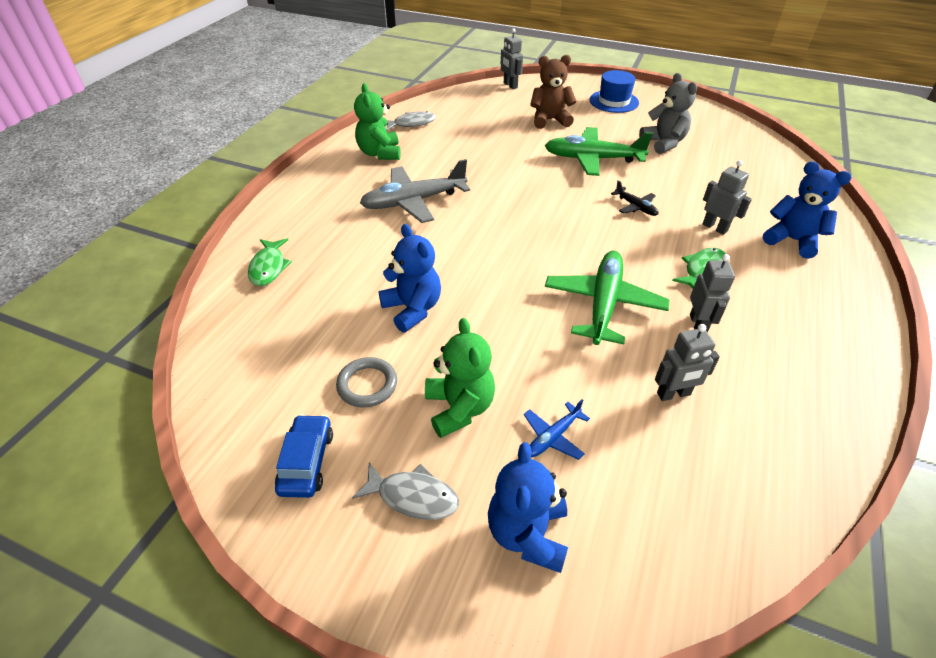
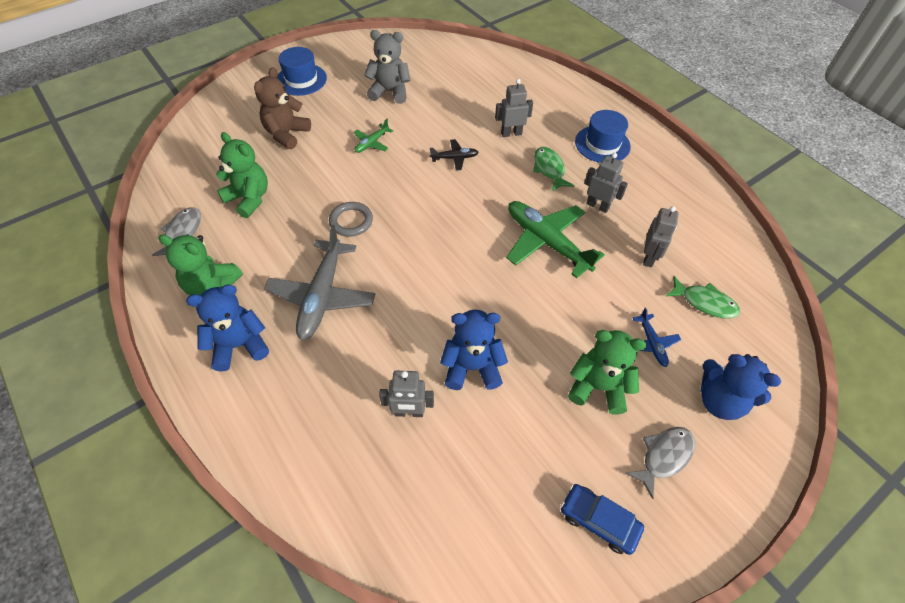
camera: 60 degrees left, 10 degrees up
(269, 267) = (327, 465): green fish -> green fish (704, 302)
(367, 385) = (540, 441): grey ring -> grey ring (351, 221)
(469, 133) = (249, 199): none -> green teddy bear
(510, 85) = (196, 125): grey robot -> grey robot (409, 412)
(593, 159) = (372, 143): green plane -> green plane, size x0.48
(792, 240) = (552, 108): blue teddy bear -> blue teddy bear (239, 345)
(795, 296) = (602, 144): none -> blue hat

